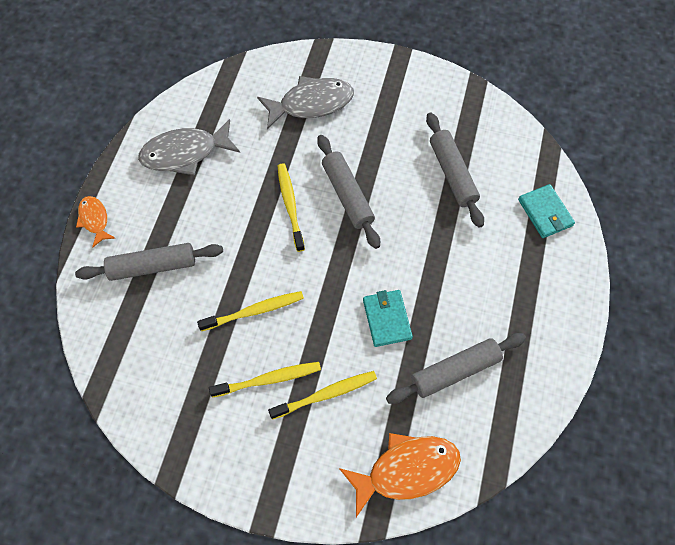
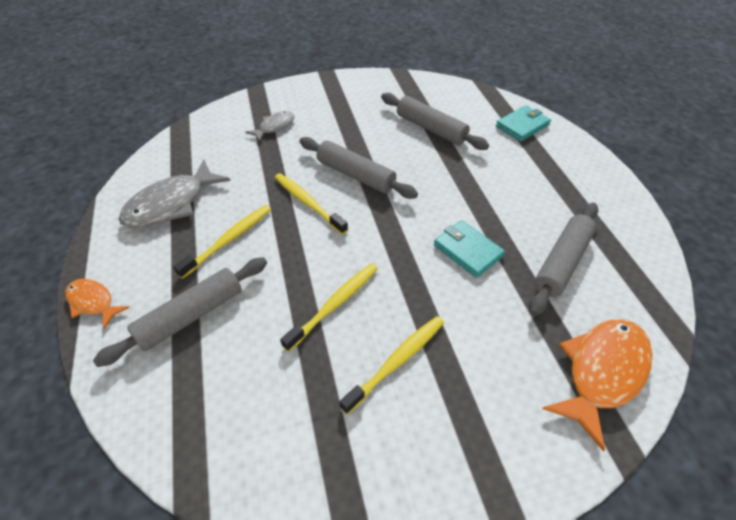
camera: 30 degrees left, 15 degrees down
(311, 103) = (274, 127): grey fish -> grey fish, size x0.56
(325, 394) = (466, 344): yellow toothbrush -> yellow toothbrush (229, 240)
(545, 213) = (522, 126): turquoise wallet -> turquoise wallet turned 75 degrees counterclockwise

